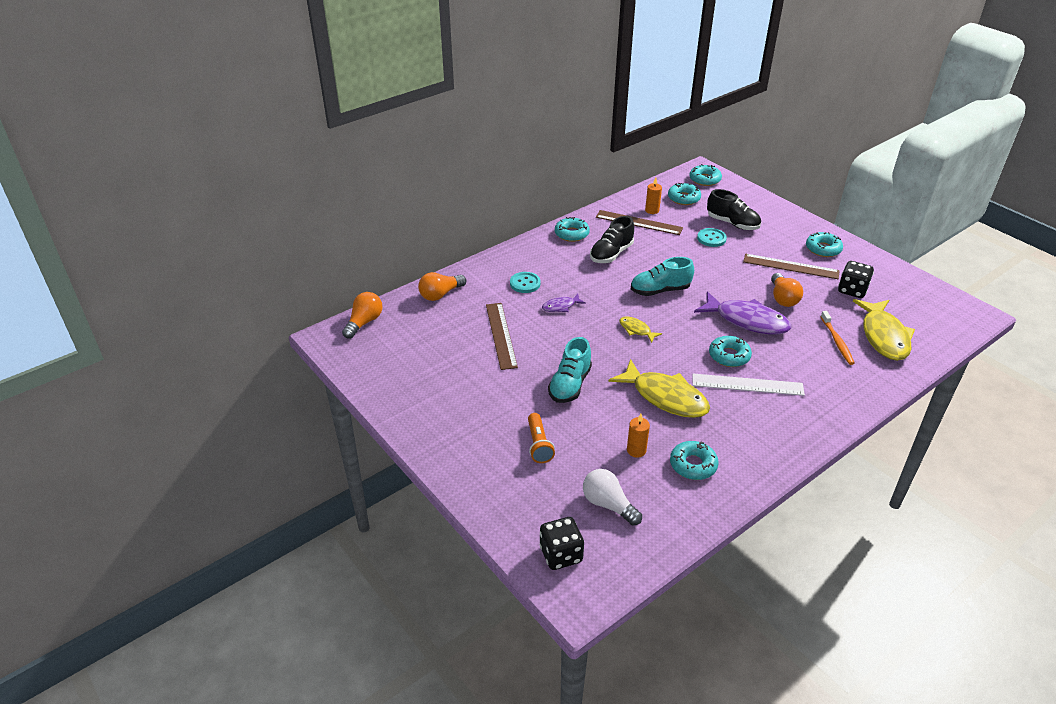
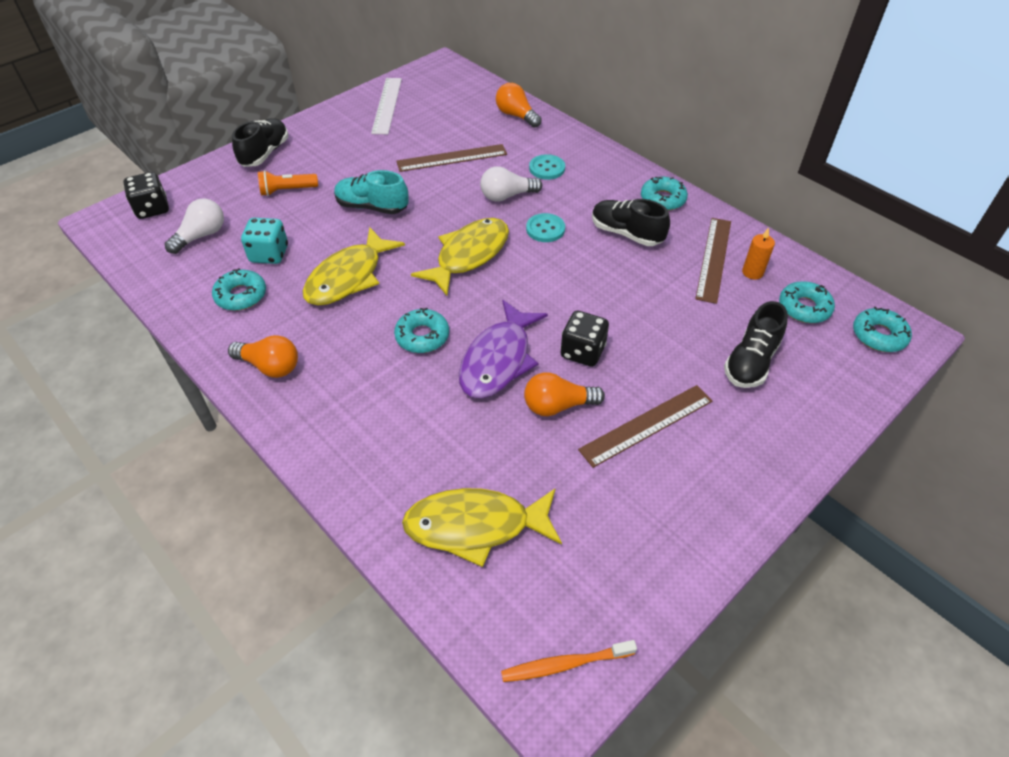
camera: 85 degrees right, 10 degrees up
(364, 322) = (465, 79): orange light bulb -> orange light bulb (270, 366)
(469, 468) = (265, 153): none -> black shoe
(561, 306) = (507, 196): purple fish -> white light bulb
(636, 330) = (469, 255): yellow fish -> yellow fish, size x2.08
(636, 450) = (269, 254): orange candle -> turquoise dice
(660, 290) = (553, 277): turquoise shoe -> none
(711, 238) = (697, 334): turquoise button -> turquoise button (545, 229)
(747, 385) = (366, 350): white ruler -> white ruler (386, 105)
(790, 266) = (647, 425): brown ruler -> brown ruler turned 45 degrees clockwise
(823, 249) = (713, 478): turquoise donut -> none
(837, 341) = (459, 459): orange toothbrush -> orange toothbrush (565, 664)
(852, 290) = (596, 502): black dice -> black dice (582, 352)

